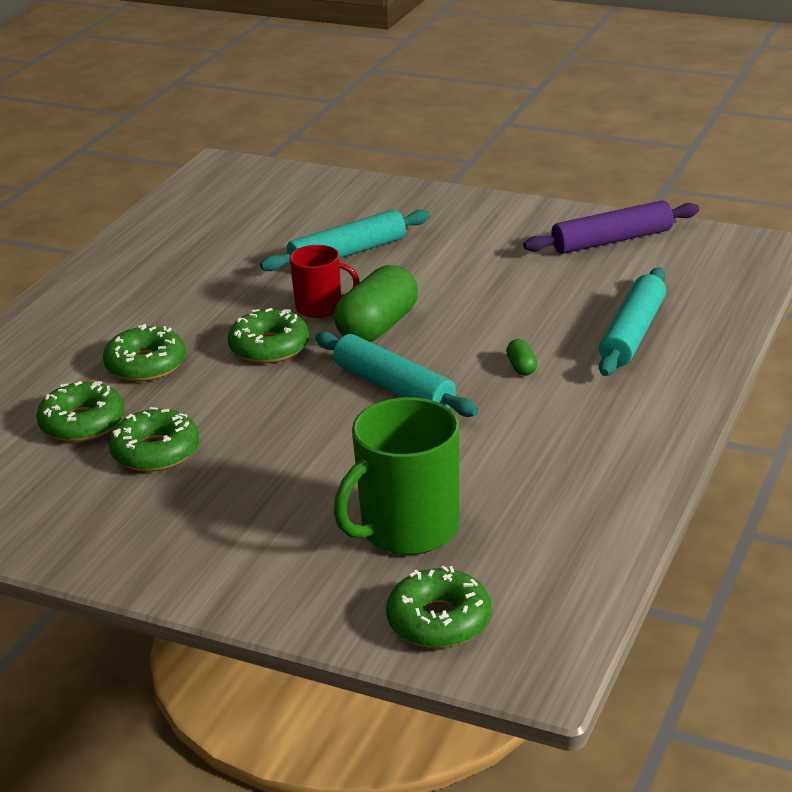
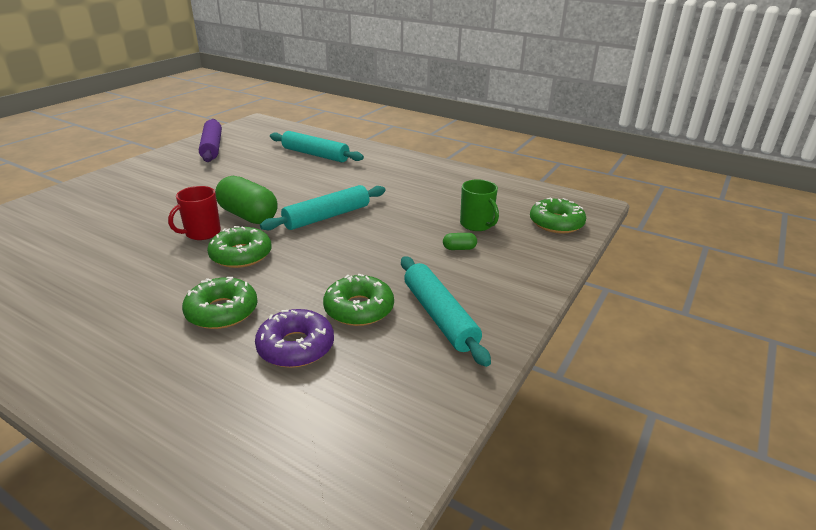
camera: 85 degrees left, 0 degrees up
(82, 423) = (296, 347): green donut -> purple donut
(320, 307) = (202, 233): red mug -> red mug turned 150 degrees counterclockwise
(348, 253) = (132, 218): turquoise rolling pin -> turquoise rolling pin (439, 316)
(407, 529) = (477, 225): green mug -> green mug, size x0.59
(521, 367) = (329, 182): green capsule -> green capsule (459, 248)

